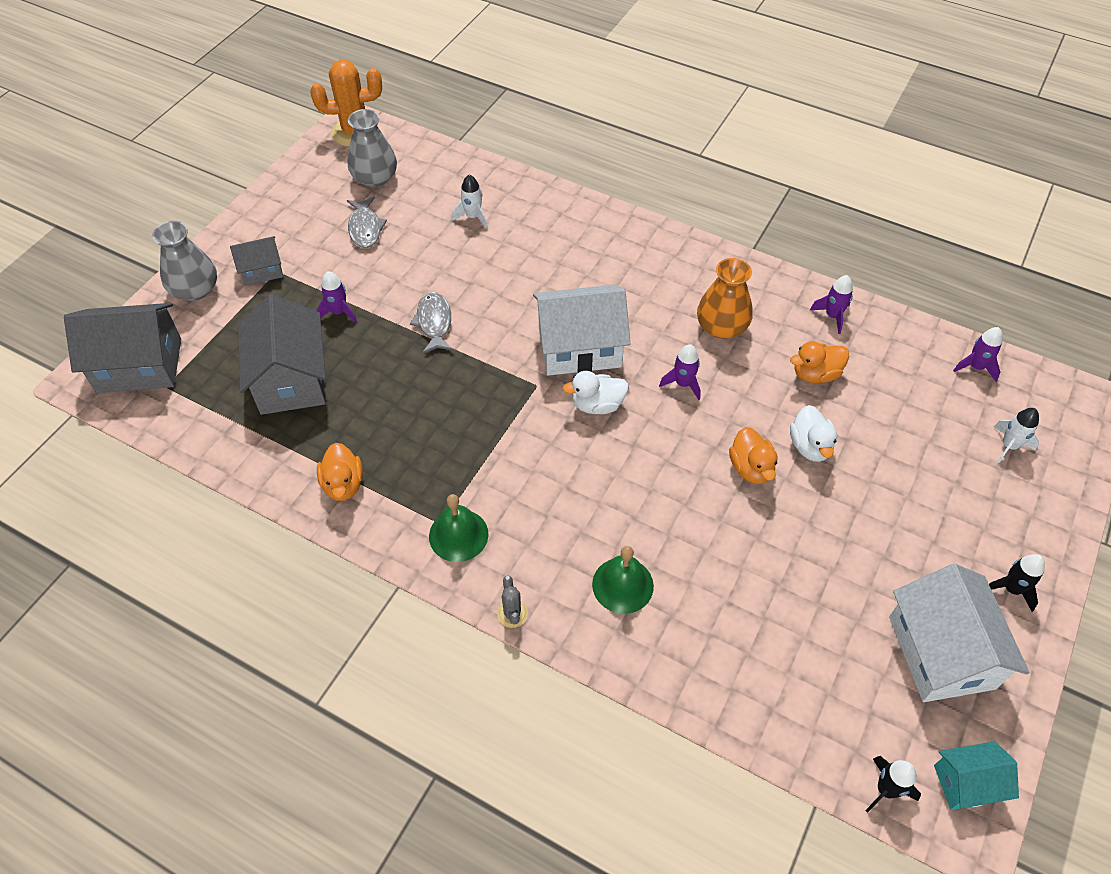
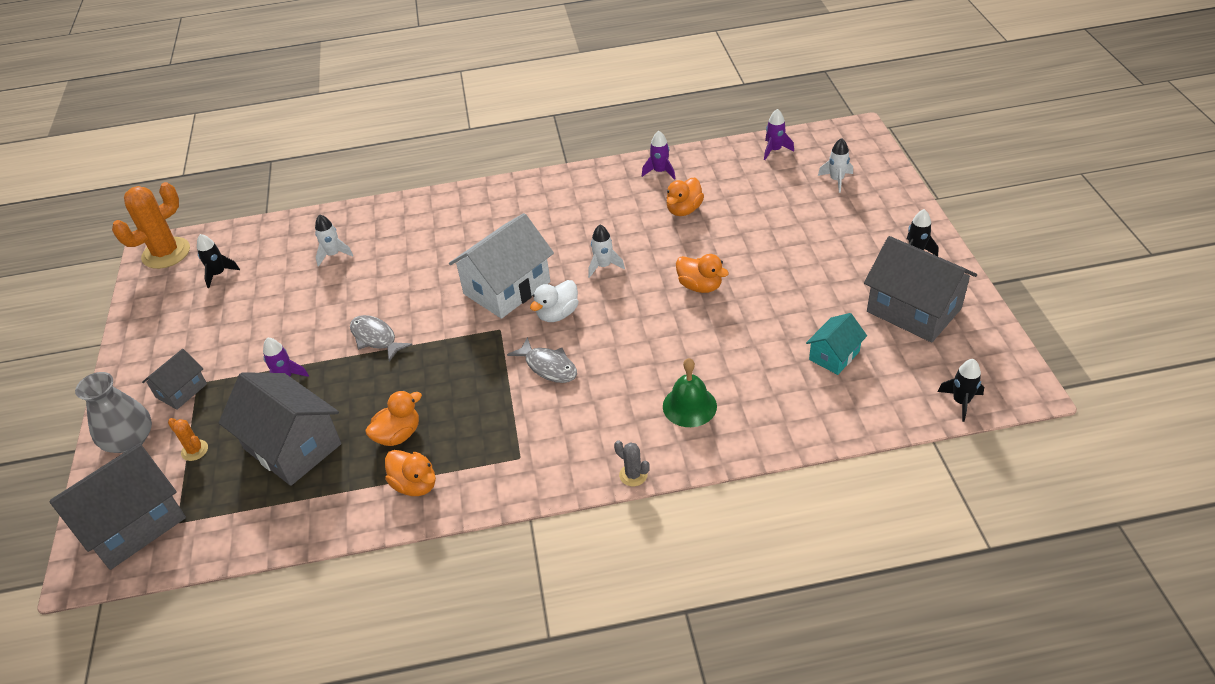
camera: 35 degrees left, 10 degrees down
(226, 332) = (194, 450): none -> orange cactus
(365, 228) = (247, 311): grey fish -> grey fish (548, 366)
(371, 428) = (398, 435): none -> orange duck
(375, 178) = (218, 274): grey vase -> black rocket
(458, 535) = (542, 455): green bell -> none
(683, 384) = (603, 266): purple rocket -> white rocket
(721, 327) = (594, 218): orange vase -> none
(810, 446) = (723, 251): white duck -> none
(941, 652) = (913, 310): white house -> grey house
(967, 782) = (997, 366): turquoise house -> turquoise house (834, 355)

